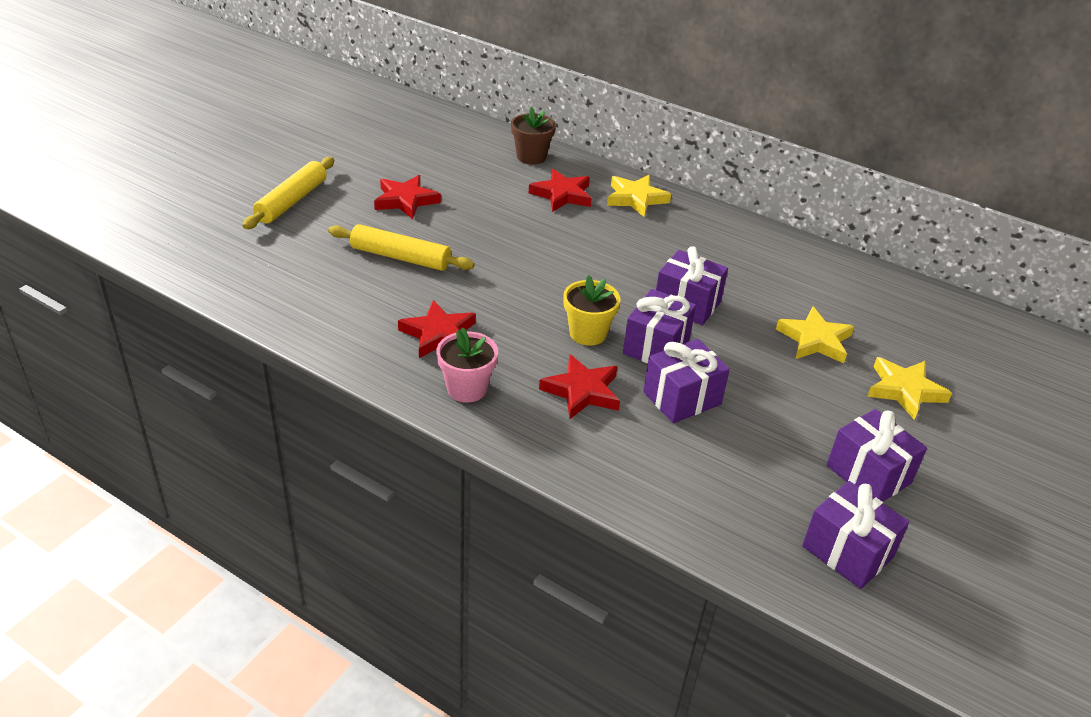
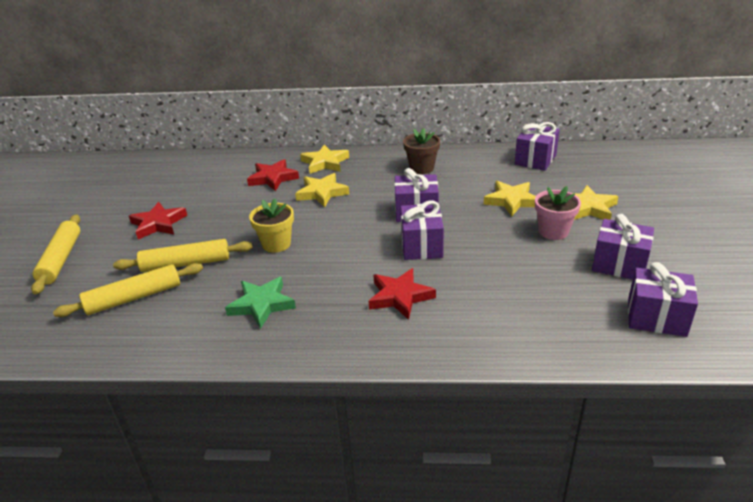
camera: 25 degrees left, 5 degrees down
(329, 272) = (134, 298): none -> yellow rolling pin
(439, 334) = (262, 305): red star -> green star
(467, 389) = (316, 333): pink flower pot -> pink flower pot (553, 231)
(531, 157) = (230, 163): brown flower pot -> brown flower pot (421, 168)
(587, 333) = (369, 257): yellow flower pot -> yellow flower pot (276, 244)
(601, 235) = (322, 193): none -> yellow star
(682, 398) = (468, 271): purple gift -> purple gift (535, 160)

